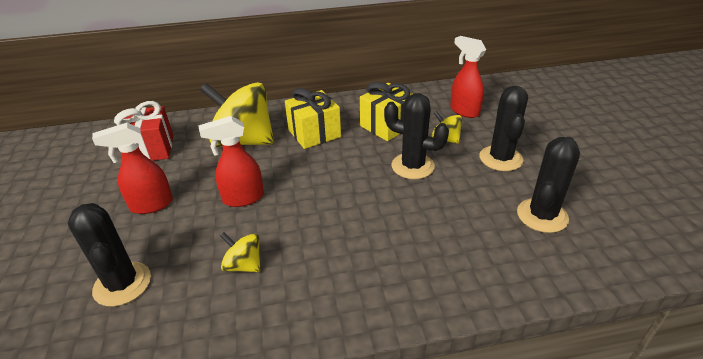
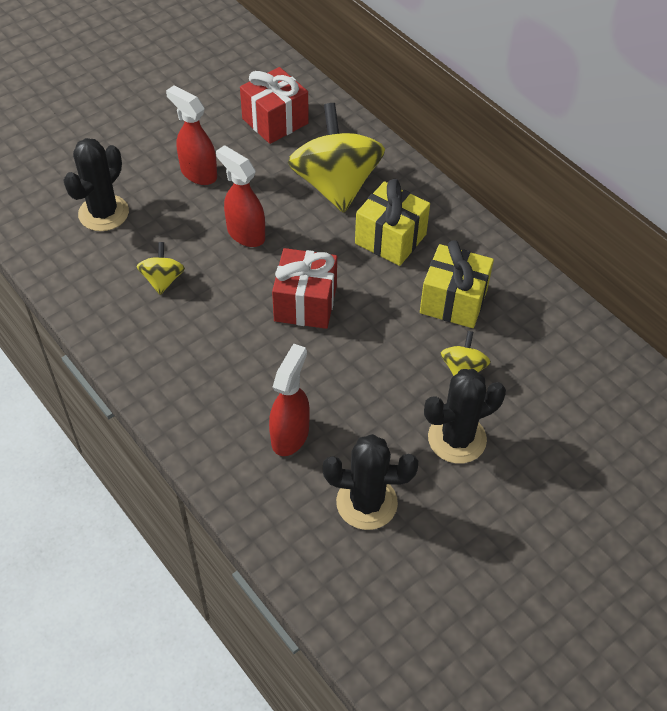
camera: 60 degrees right, 15 degrees up
(339, 188) = (305, 303): none -> red gift
(412, 166) = (385, 354): black cactus -> none
(464, 111) = (547, 371): red spray bottle -> red spray bottle (290, 435)

